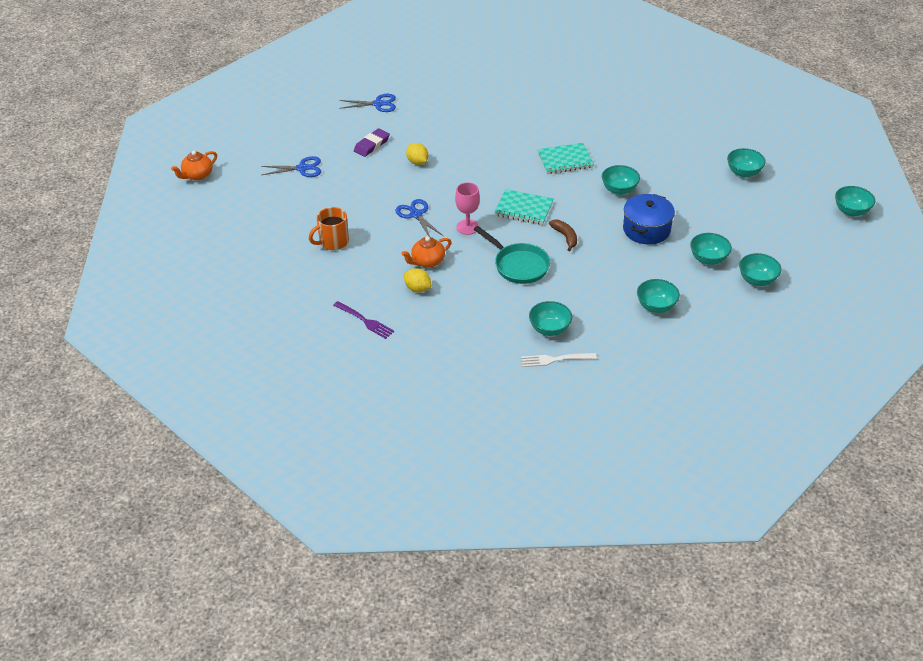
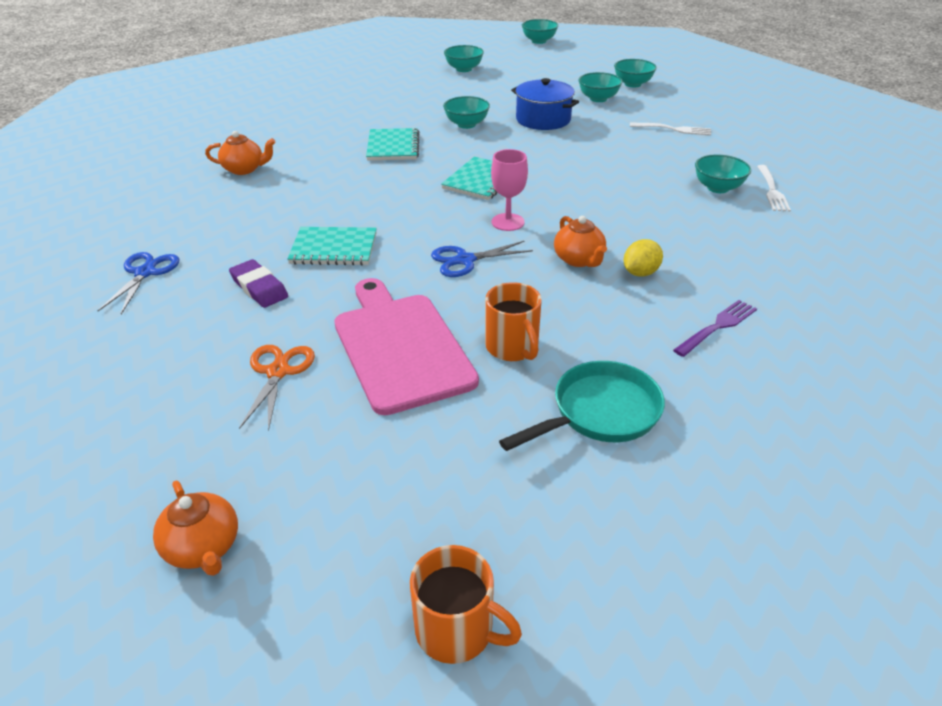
camera: 80 degrees left, 5 degrees down
(162, 244) = (457, 630): none -> orange mug
(302, 168) = (278, 371): blue scissors -> orange scissors
(327, 203) = (400, 347): none -> pink cutting board
(417, 162) = (334, 249): yellow lemon -> turquoise notebook
(507, 105) = (244, 169): none -> orange teapot
(518, 265) = (596, 195): turquoise pan -> turquoise pan (600, 413)
(565, 237) = (545, 162): brown banana -> none
(656, 306) = (673, 129): turquoise bowl -> white fork

